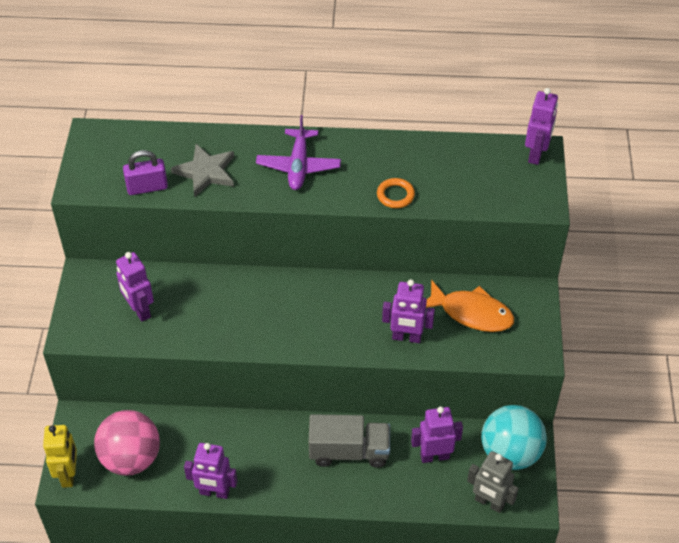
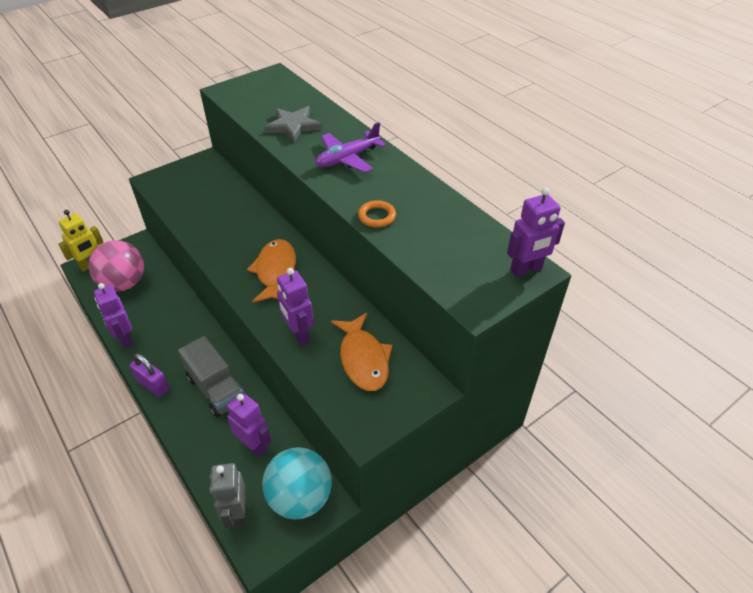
camera: 50 degrees right, 5 degrees down
(139, 310) = (197, 195): purple robot -> none
(147, 187) = (252, 112): purple padlock -> purple padlock (153, 385)
(316, 311) = (275, 271): none -> orange fish

